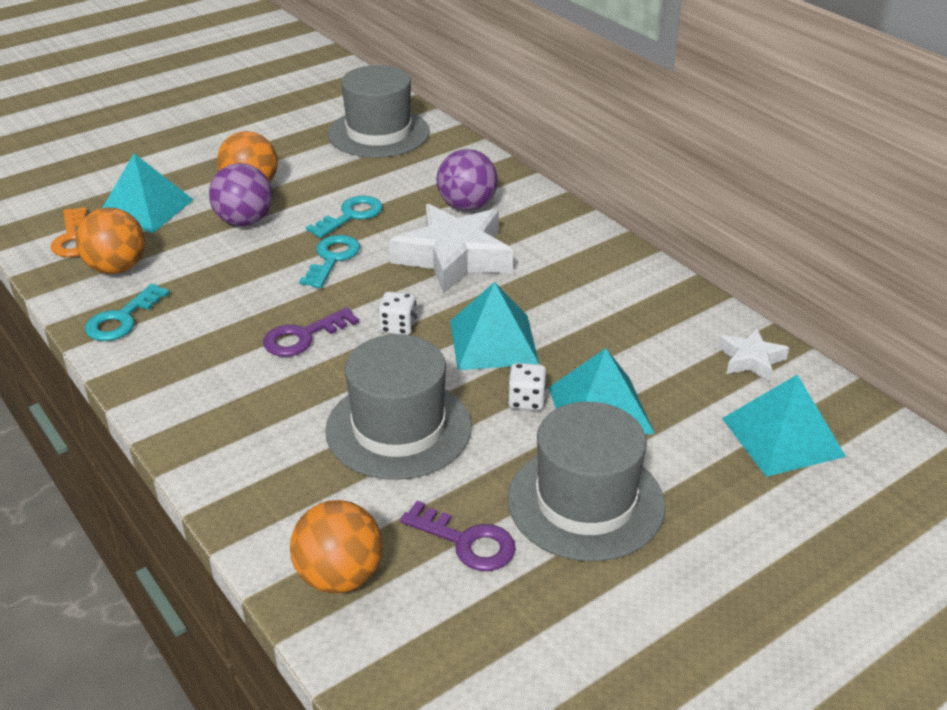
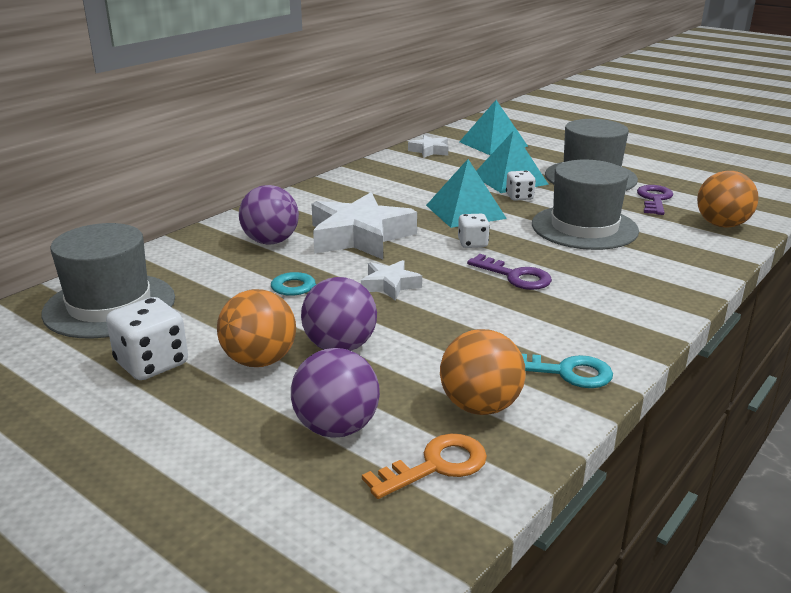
camera: 105 degrees left, 10 degrees down
(145, 208) = (336, 427): turquoise pyramid -> purple ball
(278, 149) = (152, 364): none -> white dice
(332, 259) = (390, 285): turquoise key -> white star

